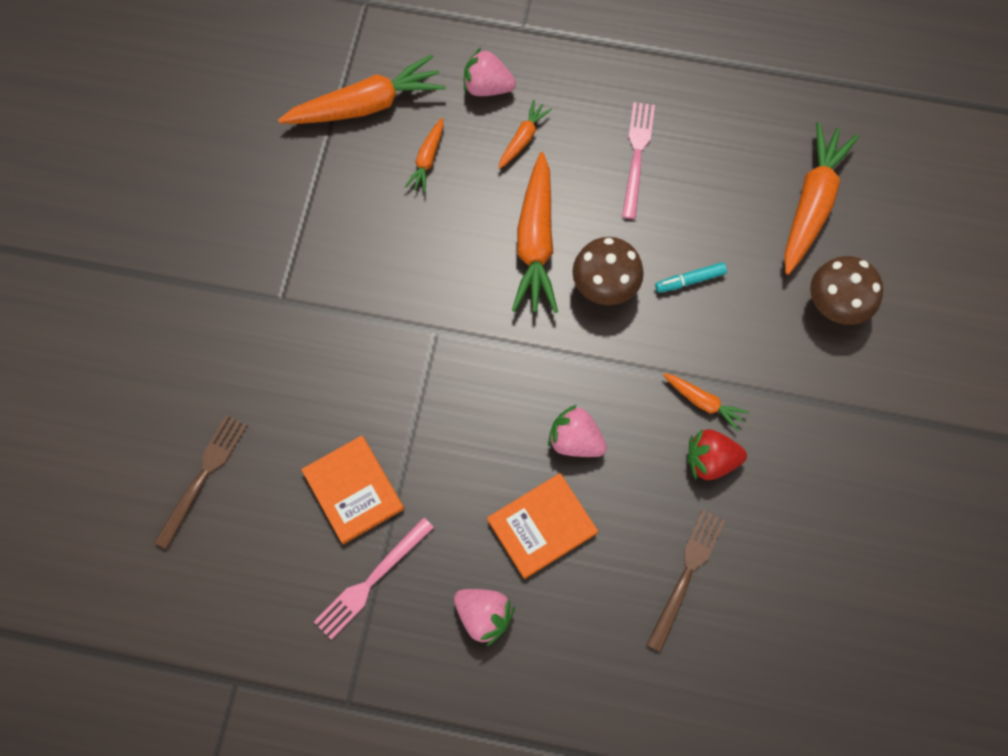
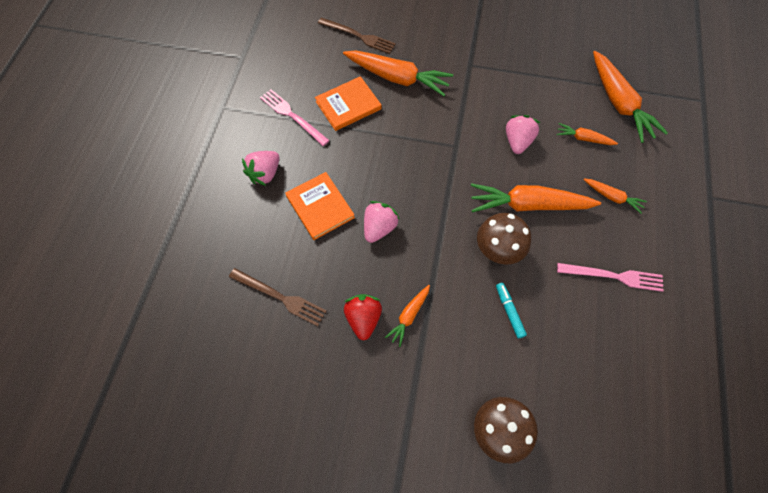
camera: 90 degrees right, 5 degrees down
(487, 87) = (651, 174): pink strawberry -> pink strawberry (517, 142)
(812, 203) = (594, 418): orange carrot -> orange carrot (398, 78)

